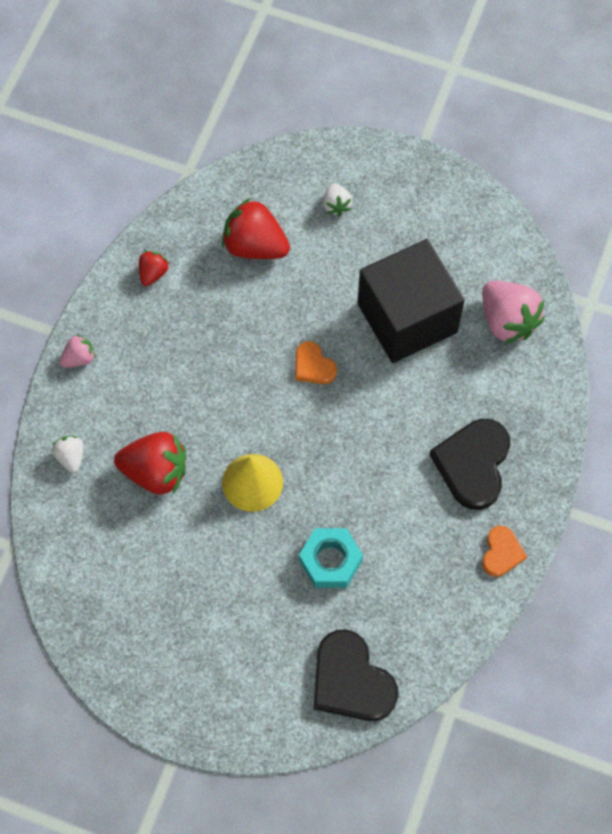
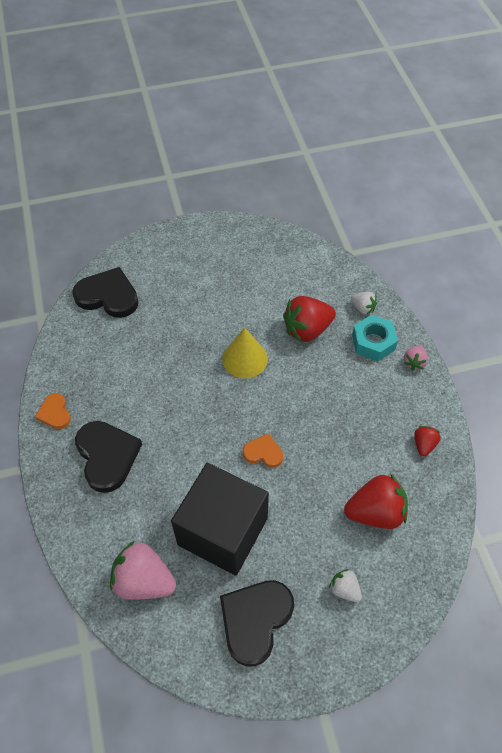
camera: 145 degrees right, 10 degrees down
(153, 273) = (424, 444): red strawberry -> red strawberry turned 150 degrees counterclockwise
(330, 561) = (163, 345): turquoise nut -> turquoise nut (373, 342)
(430, 230) = (255, 620): none -> black heart

